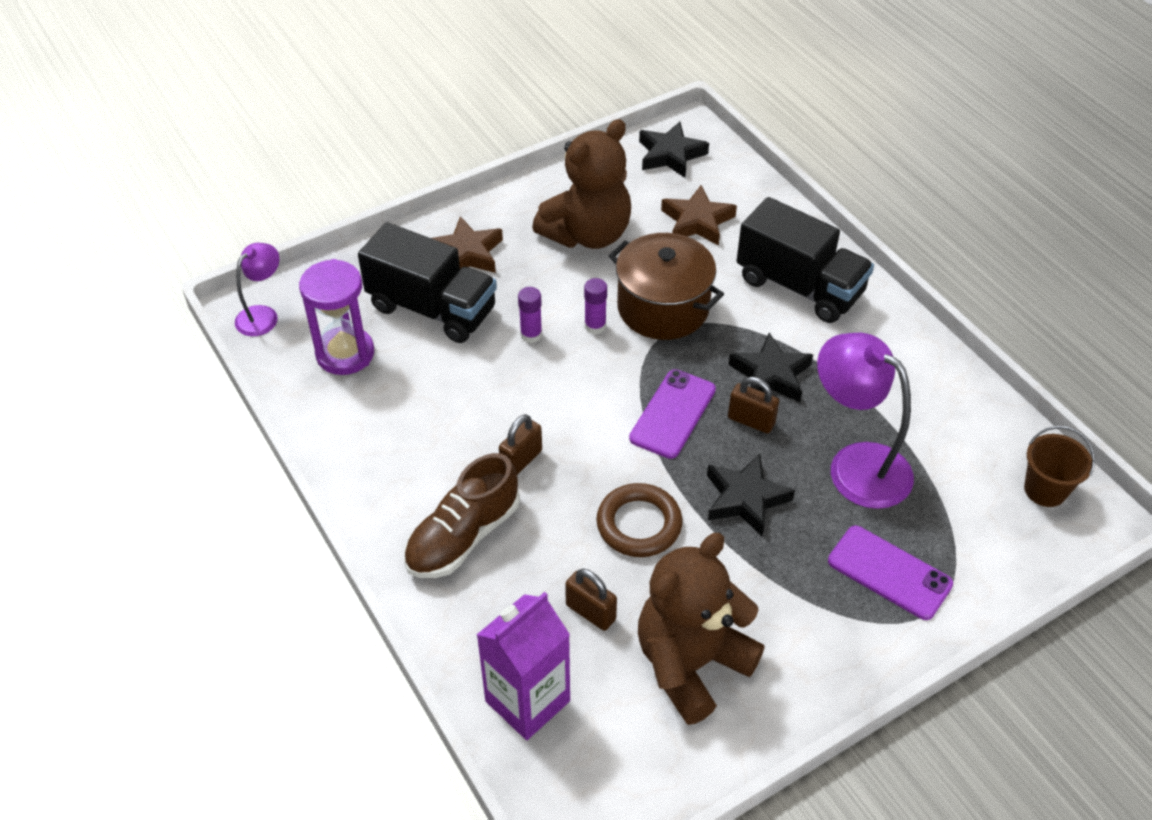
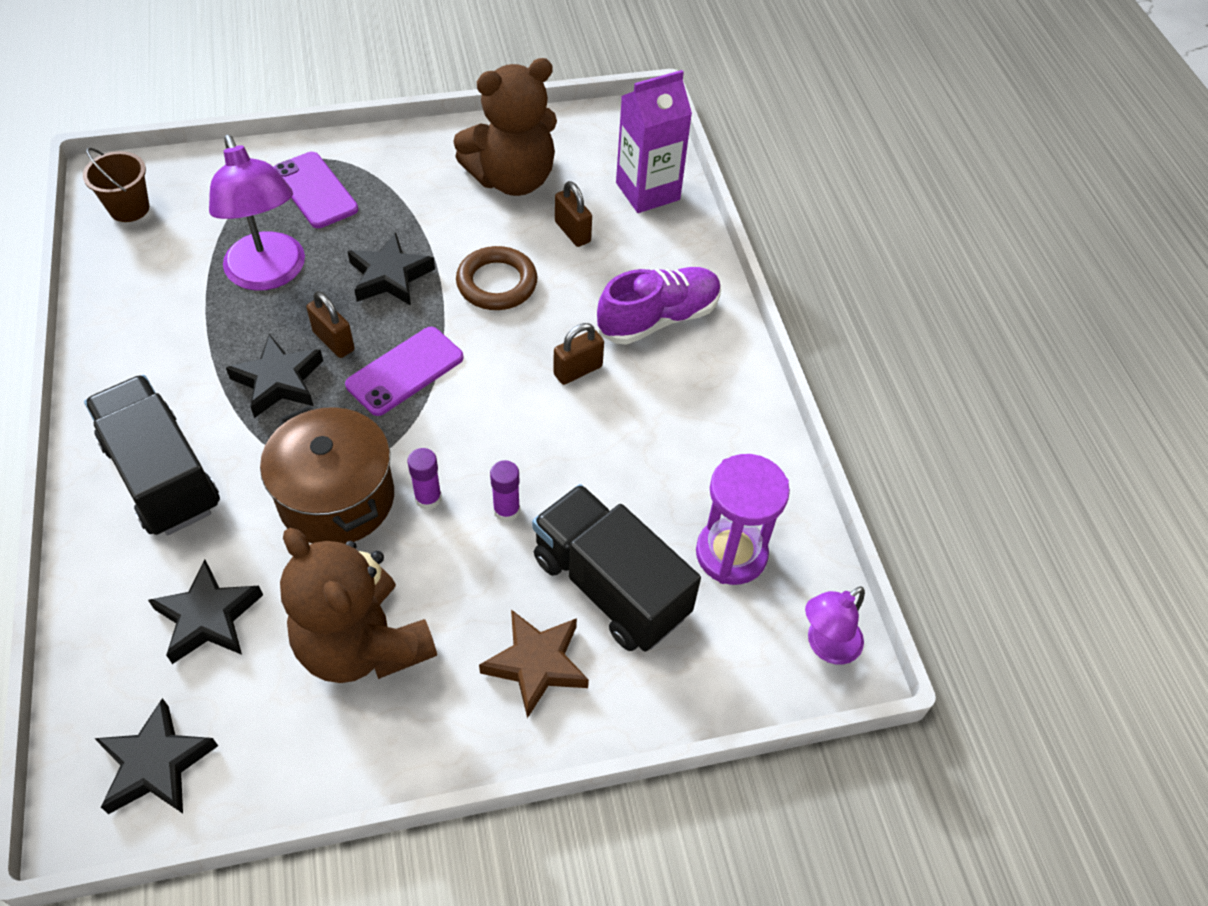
camera: 165 degrees left, 5 degrees up
(463, 536) = (658, 319): brown shoe -> purple shoe
(587, 234) = (363, 644): brown teddy bear -> brown teddy bear turned 105 degrees counterclockwise
(697, 221) = (208, 617): brown star -> black star

